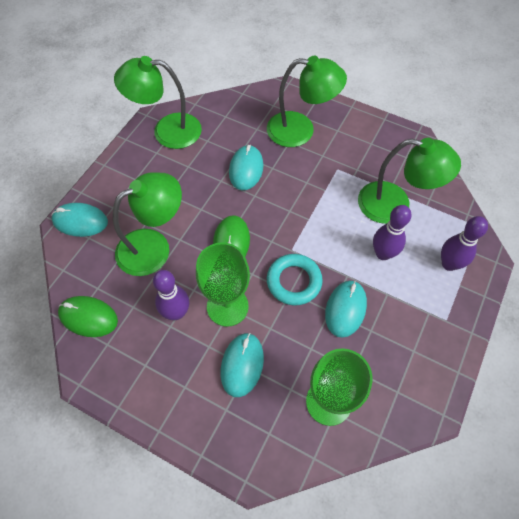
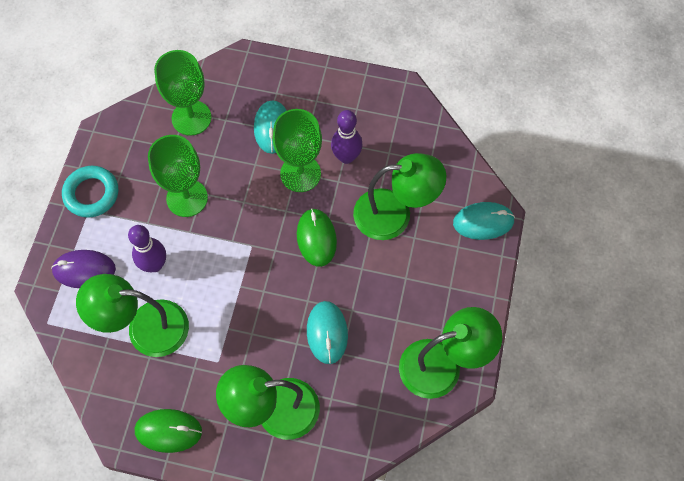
camera: 165 degrees right, 5 degrees up
(88, 317) = (425, 134): green mouse -> green mouse (168, 431)
(153, 246) = (394, 214): green lamp -> green lamp turned 135 degrees counterclockwise
(294, 281) = (242, 213): turquoise ring -> turquoise ring (91, 194)
(345, 309) = (187, 198): turquoise mouse -> green goblet
(449, 264) = (84, 270): purple bowling pin -> purple mouse

